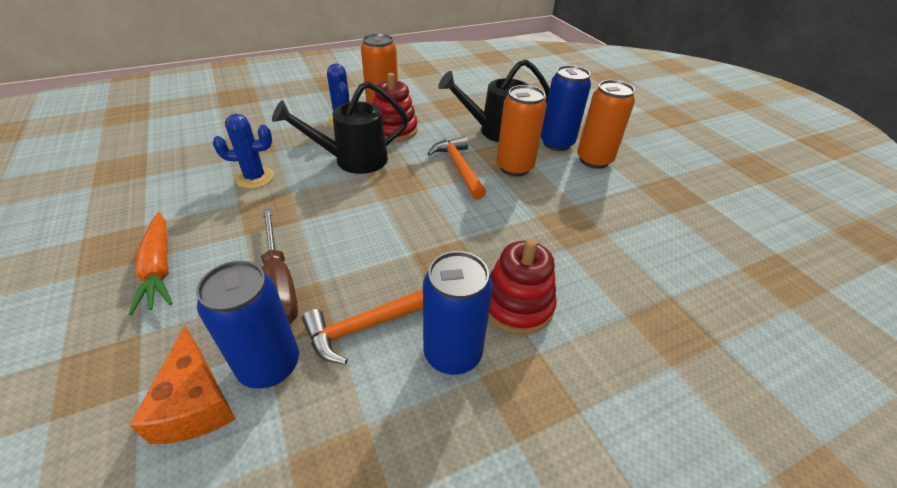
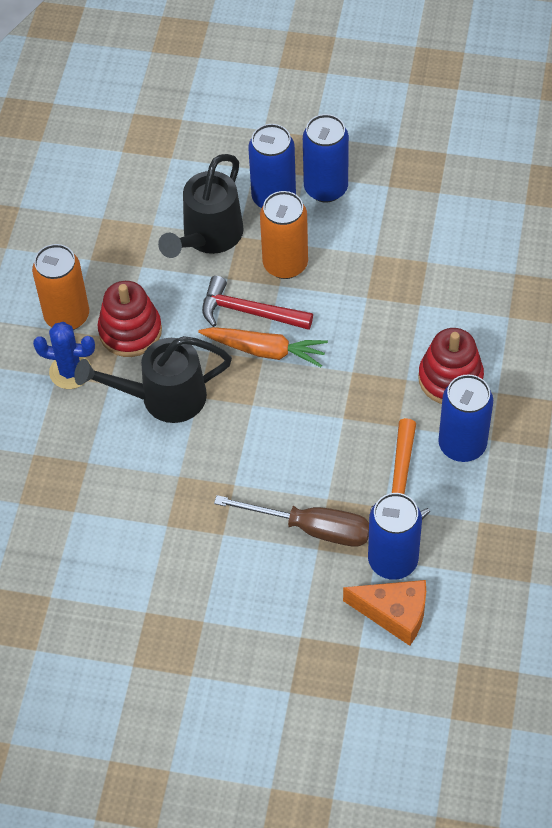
camera: 50 degrees left, 15 degrees up
(159, 268) = (226, 610): orange carrot -> orange carrot (265, 350)
(255, 178) = (130, 498): blue cactus -> none
(353, 160) = (163, 397): black watering can -> black watering can turned 60 degrees clockwise
(459, 168) = (249, 312): orange hammer -> red hammer
(594, 160) = (326, 188): orange can -> blue can

